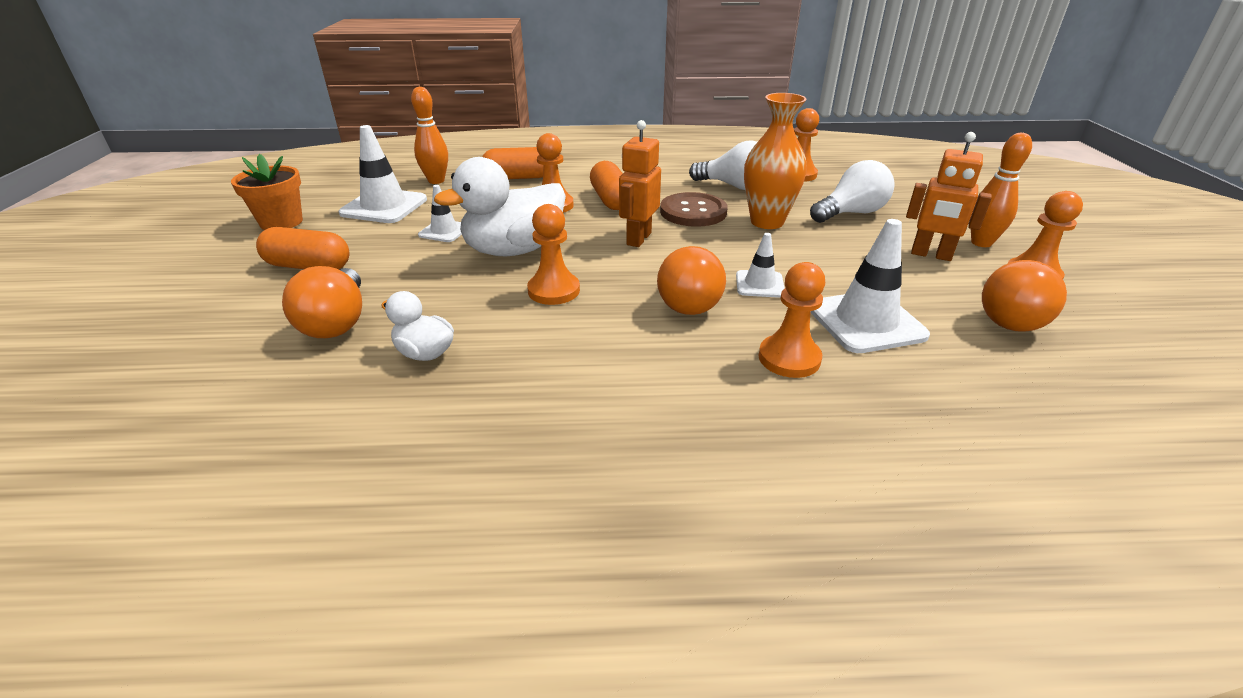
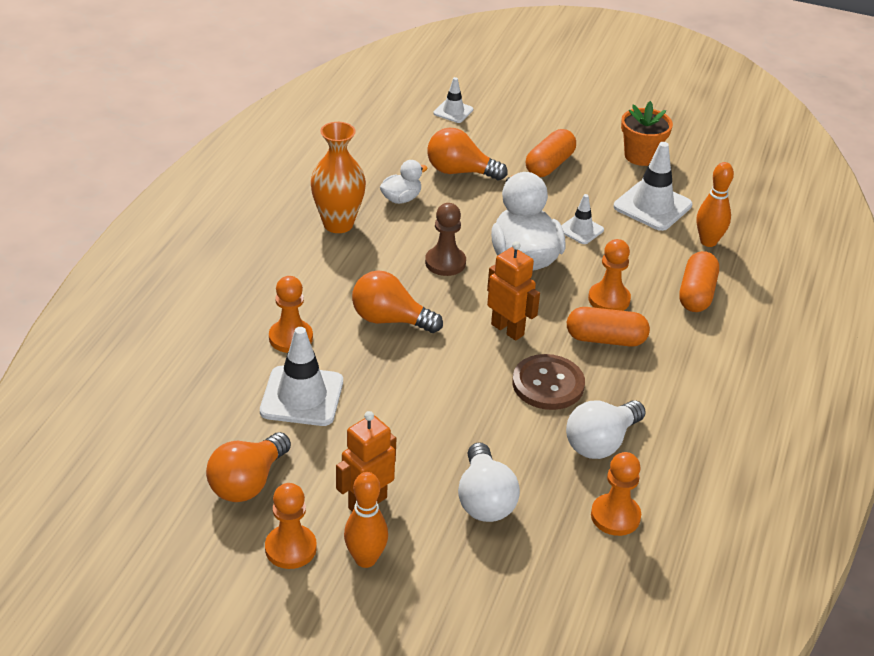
camera: 110 degrees right, 5 degrees up
(554, 291) = (445, 263): orange pawn -> brown pawn
(759, 284) = (388, 367): white traffic cone -> white traffic cone (453, 111)
(767, 222) = (498, 425): orange vase -> orange vase (338, 224)
(1014, 318) = (248, 482): orange light bulb -> orange light bulb turned 120 degrees counterclockwise

